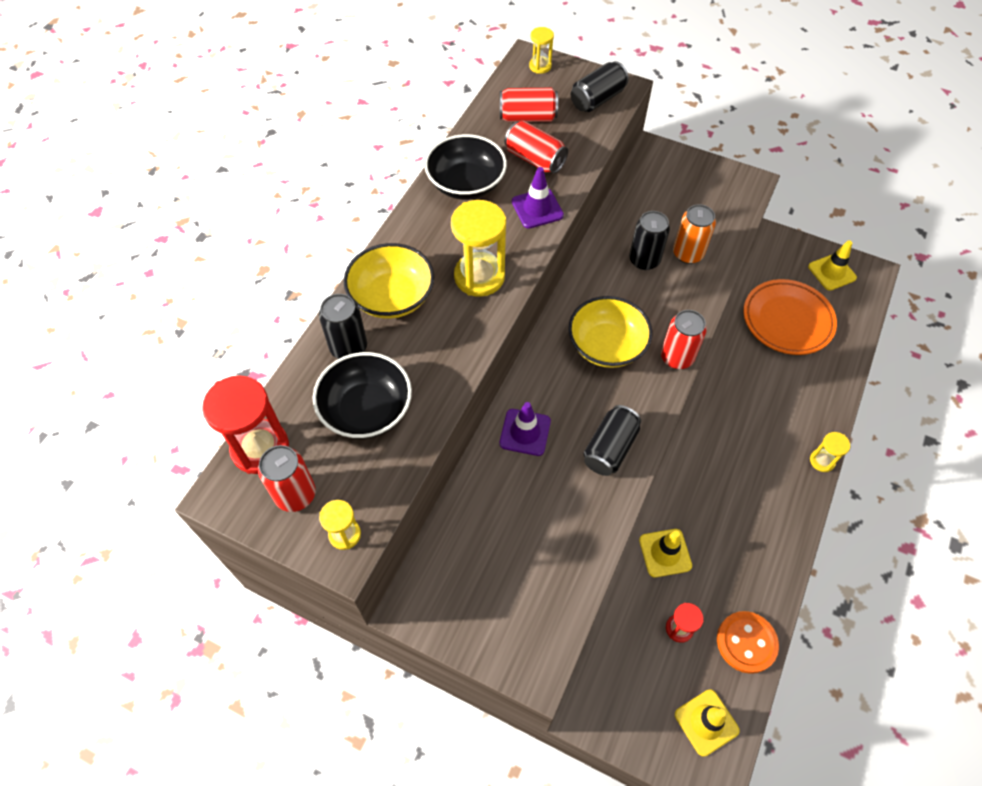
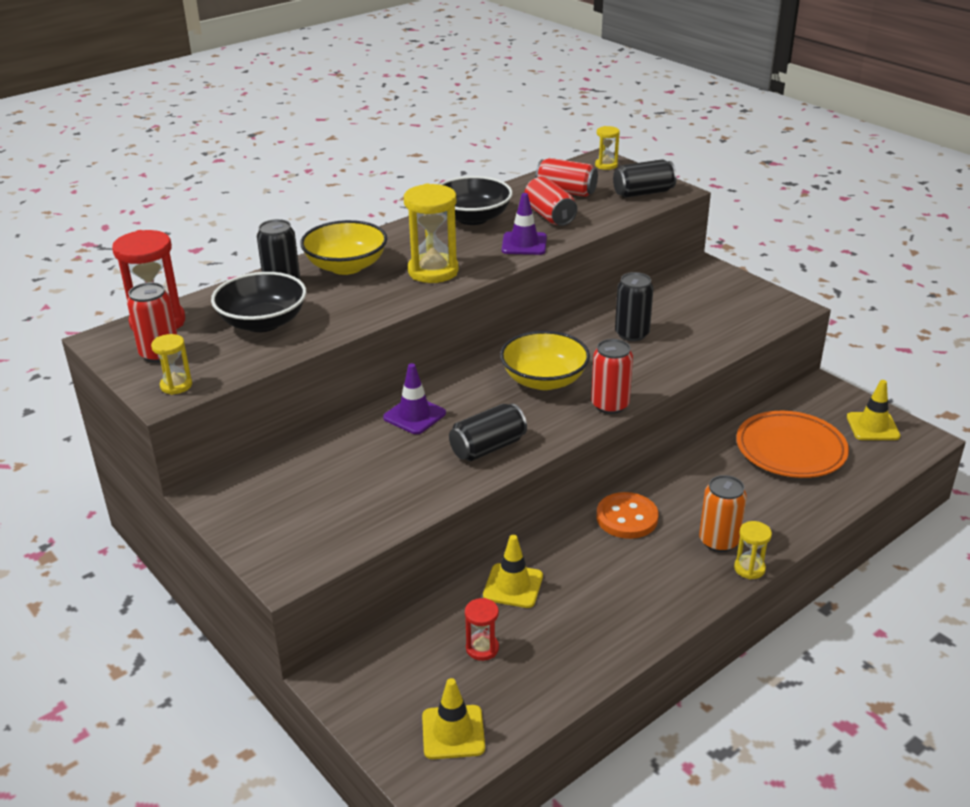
camera: 25 degrees right, 25 degrees down
(688, 254) = (681, 340): orange can -> orange can (718, 541)
(746, 642) = (548, 684): orange button -> orange button (627, 518)

